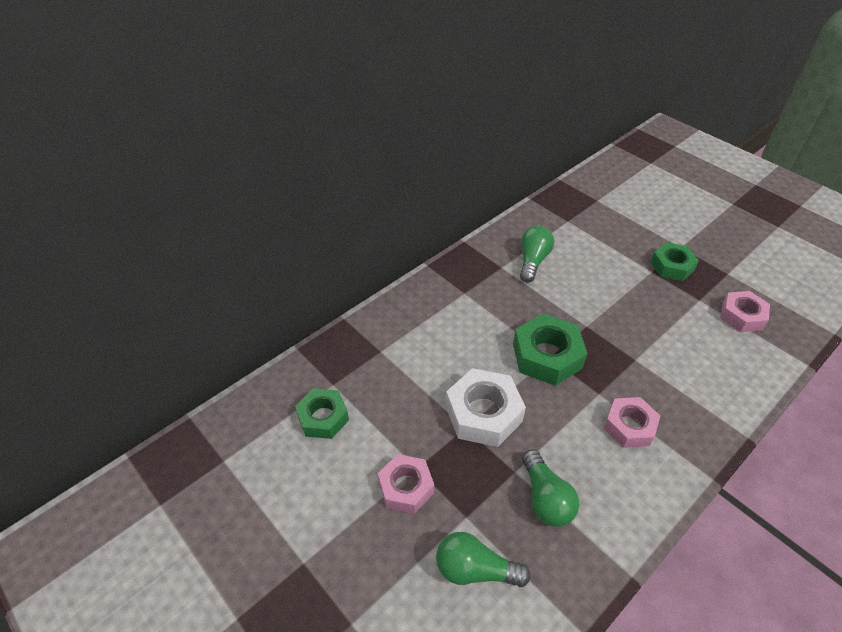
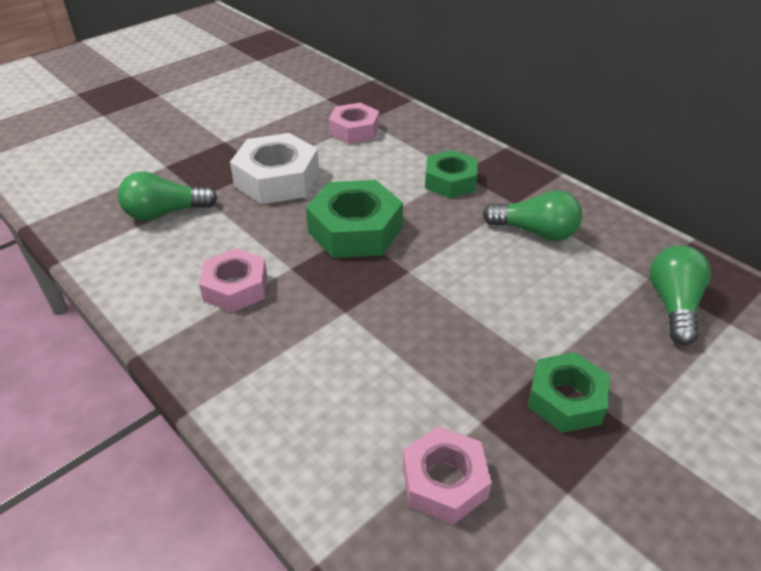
camera: 90 degrees right, 5 degrees down
(323, 418) = (289, 95): green nut -> green nut (450, 181)
(406, 487) = (206, 135): pink nut -> pink nut (354, 130)
(475, 569) = (115, 168): green light bulb -> green light bulb (673, 305)

